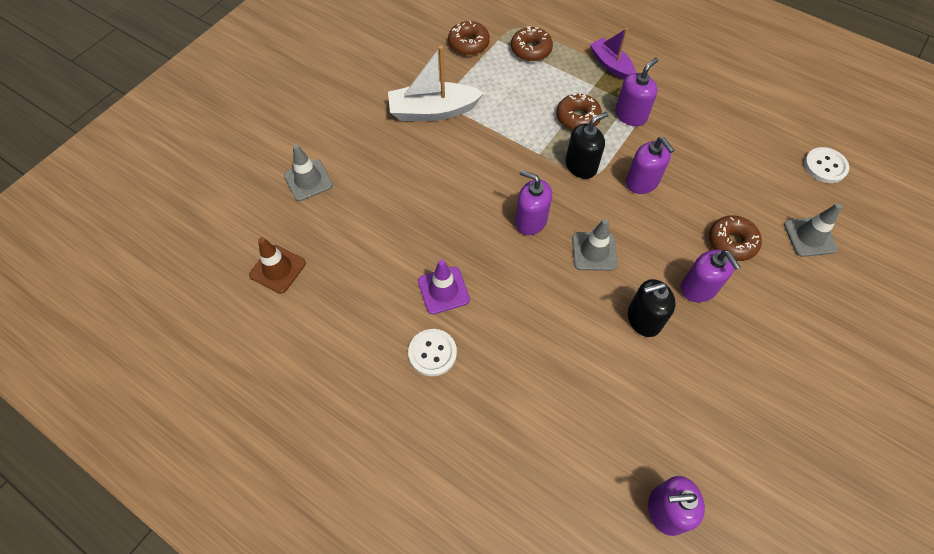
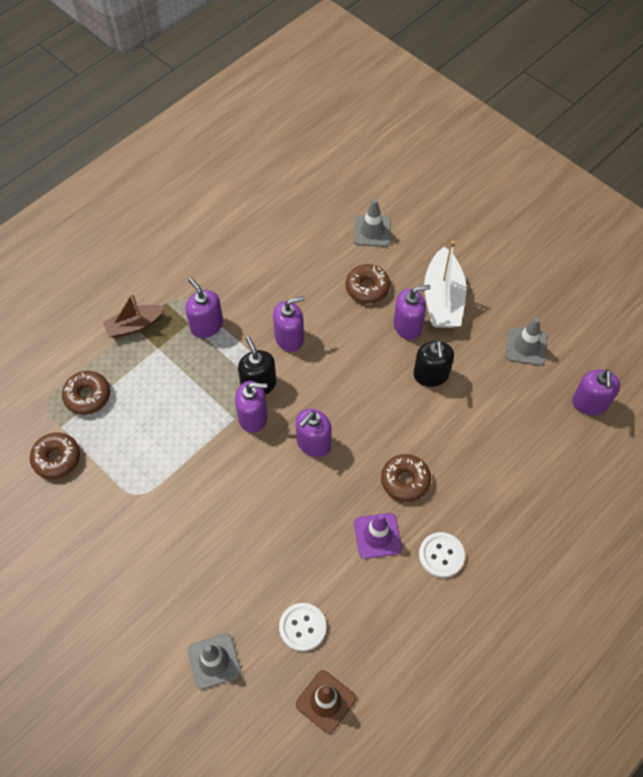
camera: 80 degrees left, 0 degrees up
(433, 111) = (148, 513): white boat -> white boat (443, 299)
(545, 168) = (253, 417): none -> purple soap dispenser
(577, 118) = (197, 373): brown donut -> brown donut (405, 480)
(594, 251) = (357, 396): grey traffic cone -> grey traffic cone (526, 346)
(611, 65) = (134, 326): purple boat -> brown boat
(825, 166) = (303, 195): white button -> white button (302, 627)

